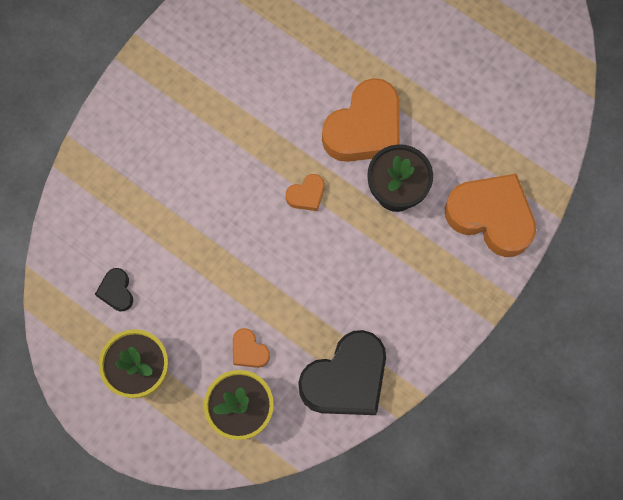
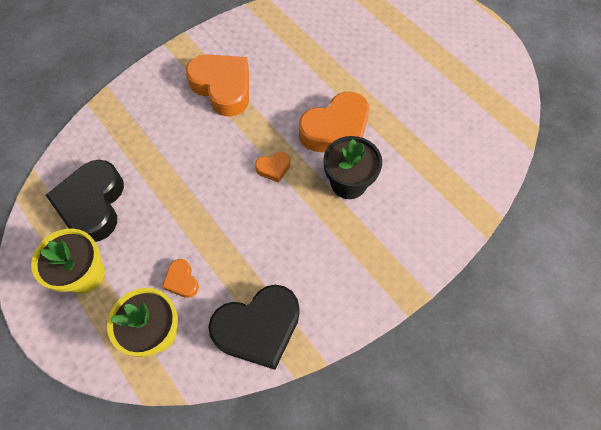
camera: 15 degrees right, 10 degrees down
(116, 291) = (93, 204): black heart -> black heart, size x2.20
(491, 217) = (425, 222): orange heart -> orange heart (223, 88)

